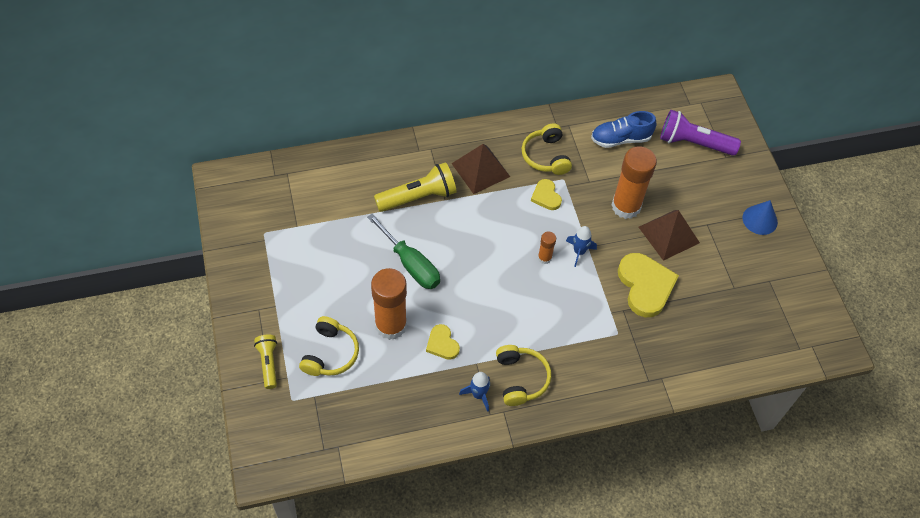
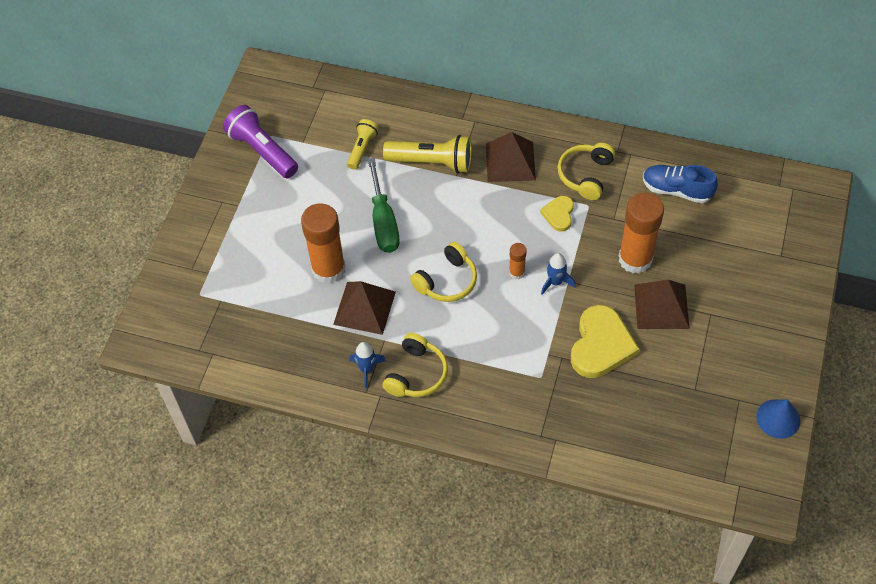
camera: 35 degrees right, 0 degrees up
(268, 363) = (200, 253): yellow flashlight -> yellow flashlight (362, 149)
(330, 353) = (258, 269): yellow headphones -> yellow headphones (447, 281)
(442, 344) = (364, 308): yellow heart -> brown pyramid
(693, 143) = (754, 227): purple flashlight -> purple flashlight (262, 151)
(760, 220) = (773, 335): blue cone -> blue cone (778, 418)

